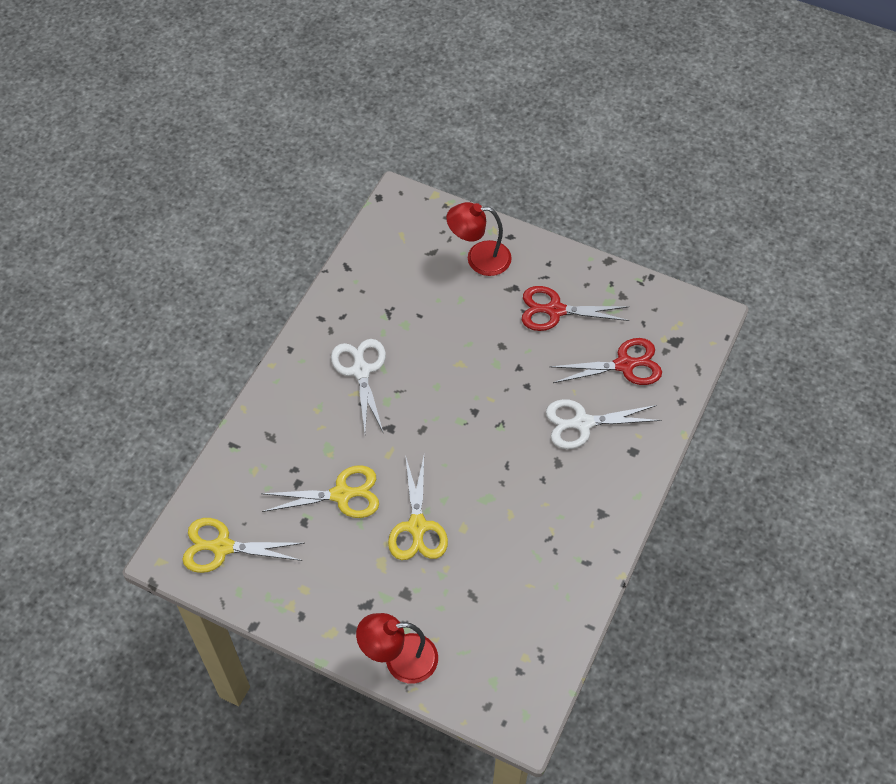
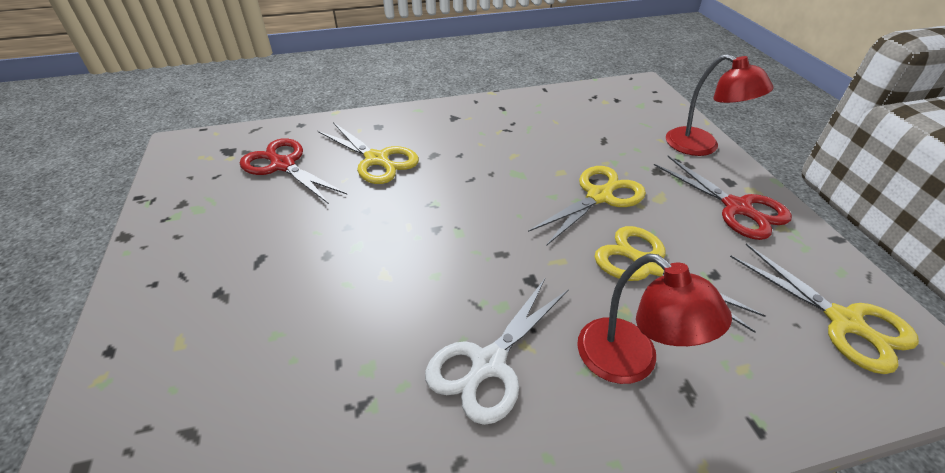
camera: 130 degrees left, 15 degrees down
(479, 258) = (176, 361): red lamp -> red lamp (630, 362)
(554, 310) = (238, 240): red scissors -> red scissors (737, 208)
(582, 423) = (377, 160): white scissors -> yellow scissors

